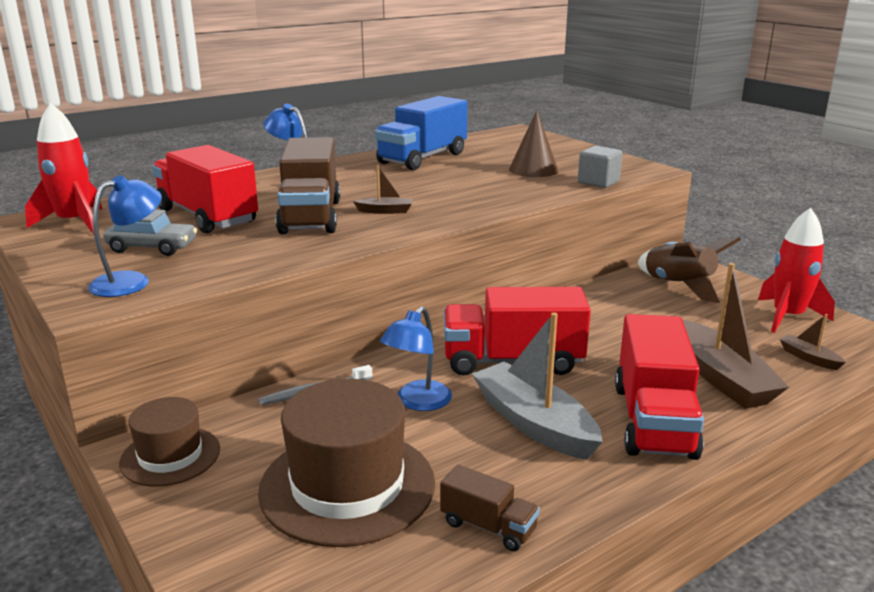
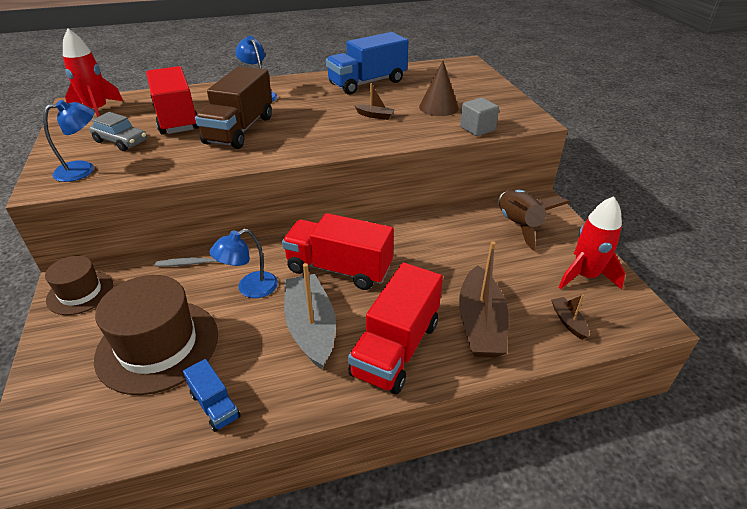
camera: 20 degrees right, 15 degrees up
(385, 211) = (293, 133): brown boat -> brown boat (375, 116)
(488, 526) = (215, 405): brown truck -> blue truck

